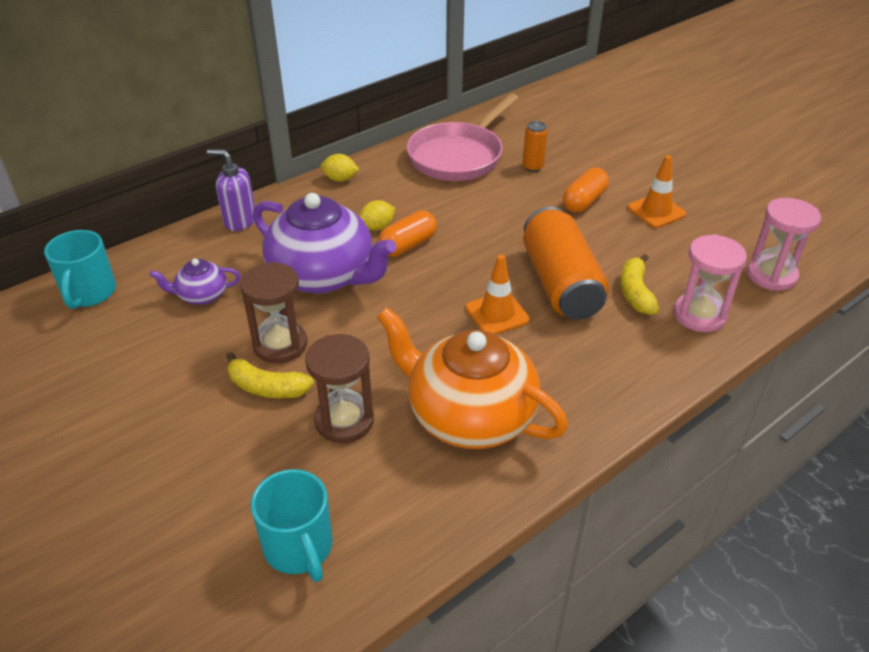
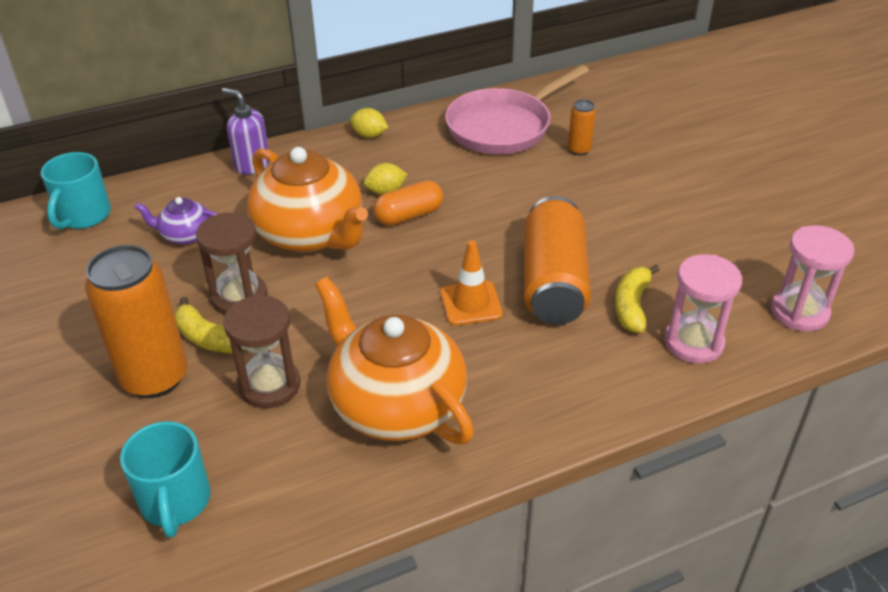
camera: 15 degrees right, 0 degrees up
(228, 434) = (155, 378): none -> orange can
(324, 275) = (311, 234): purple teapot -> orange teapot
(584, 201) = (619, 196): orange capsule -> none
(656, 211) = (697, 219): orange traffic cone -> none

